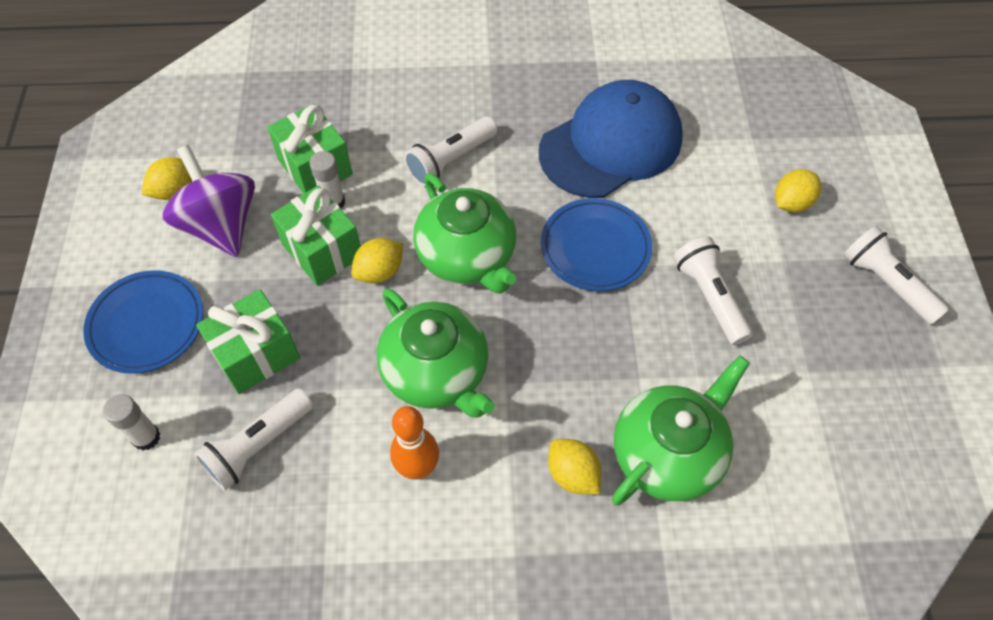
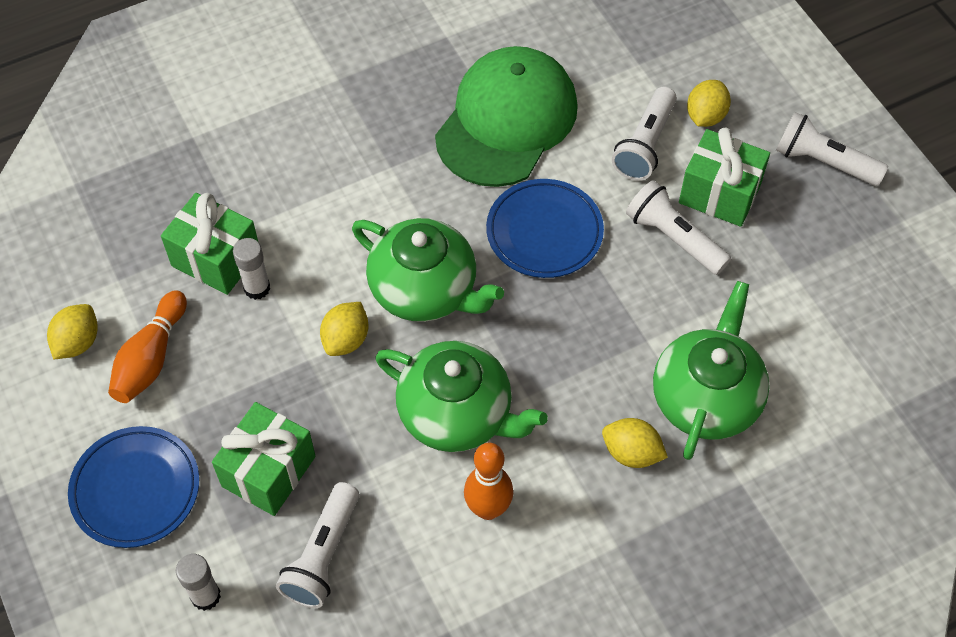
camera: 25 degrees left, 0 degrees up
(220, 225) = (151, 358): purple spinning top -> orange bowling pin
(322, 250) = (275, 342): green gift -> green gift (719, 194)
(451, 161) = (354, 198): white flashlight -> white flashlight (645, 145)
(611, 144) = (506, 121): blue cap -> green cap

